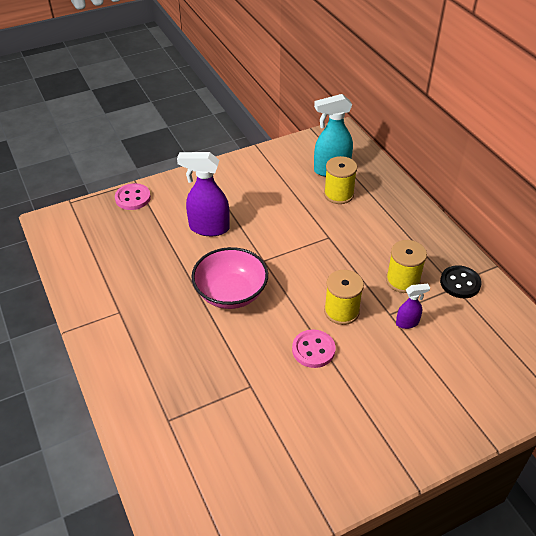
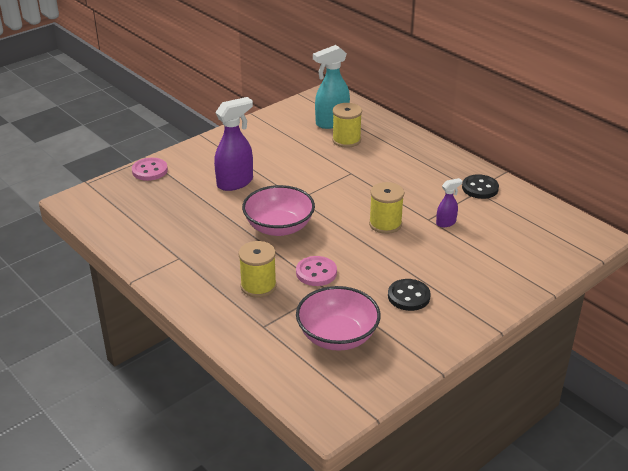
camera: 15 degrees left, 10 degrees down
(208, 228) = (235, 182): purple spray bottle -> purple spray bottle turned 150 degrees clockwise
(238, 452) = (337, 336): none -> pink bowl
(313, 350) = (372, 255): pink button -> pink button (316, 272)
(333, 415) = (408, 296): none -> black button
(402, 280) = (430, 194): yellow spool -> yellow spool (258, 286)

